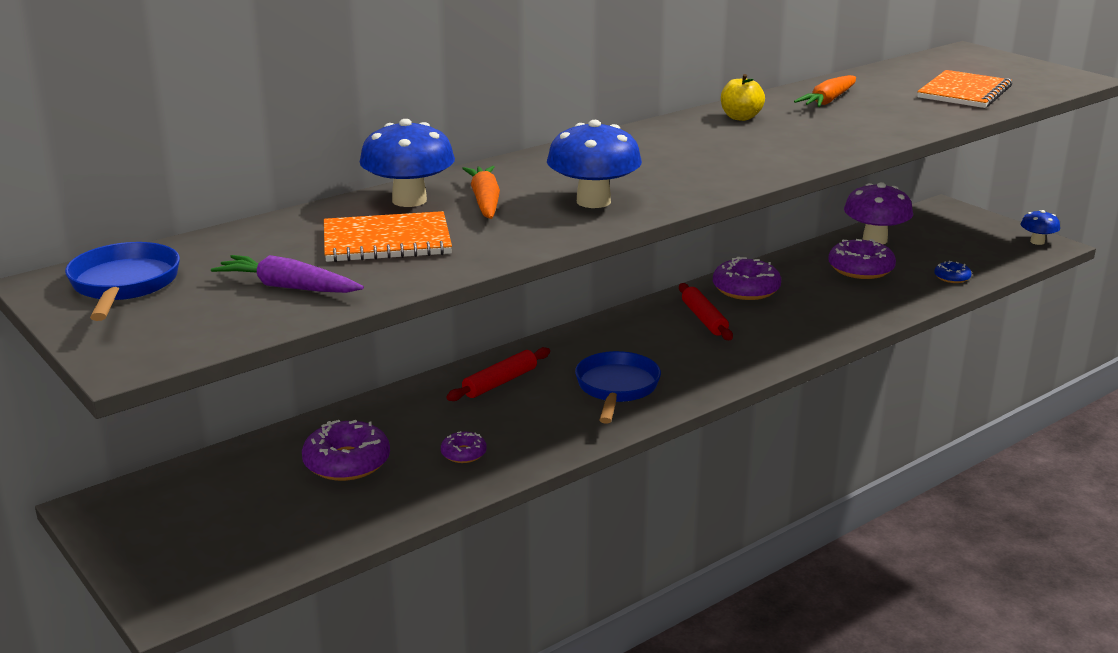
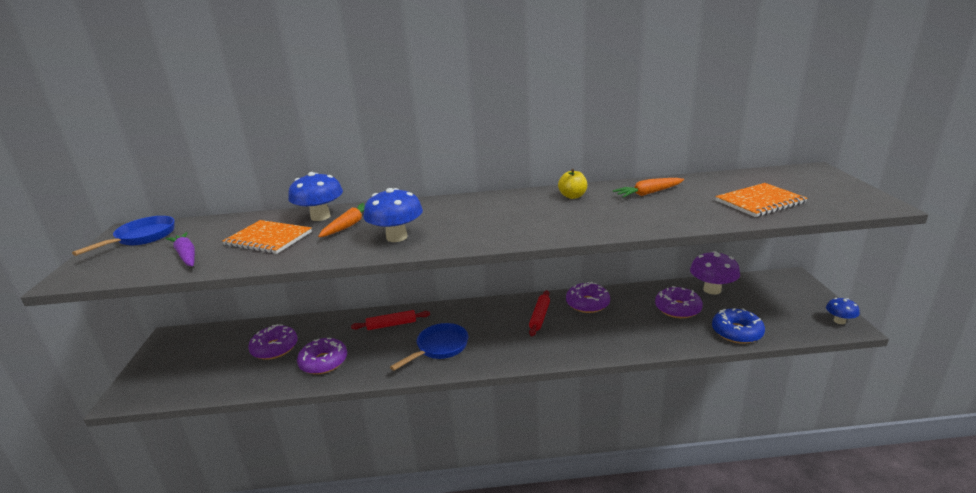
camera: 35 degrees right, 0 degrees up
(463, 453) = (323, 362): purple donut -> purple donut, size x1.87
(952, 277) = (737, 332): blue donut -> blue donut, size x1.87

